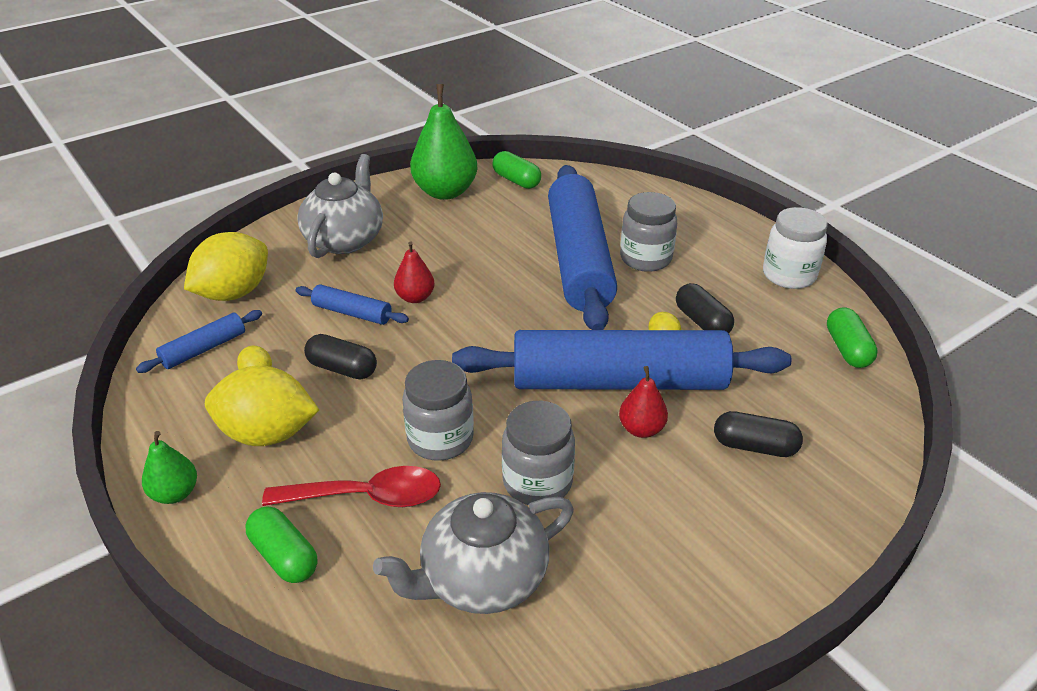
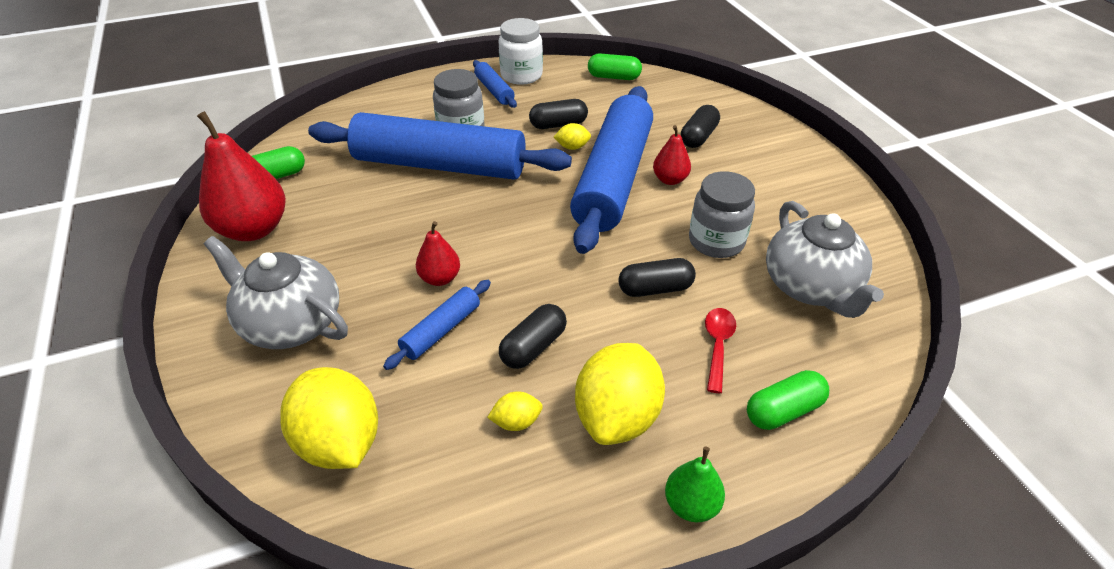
camera: 75 degrees left, 5 degrees up
(204, 349) = (445, 476): blue rolling pin -> blue rolling pin (494, 90)
(367, 496) = (717, 345): red spoon -> red spoon, size x0.65
(440, 439) = (655, 289): grey jar -> black capsule
(445, 192) = (254, 229): green pear -> red pear

